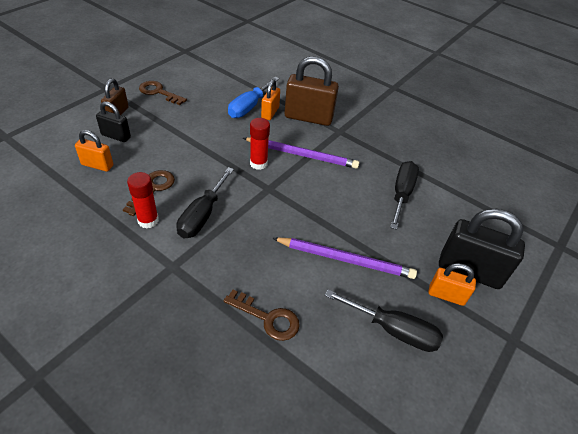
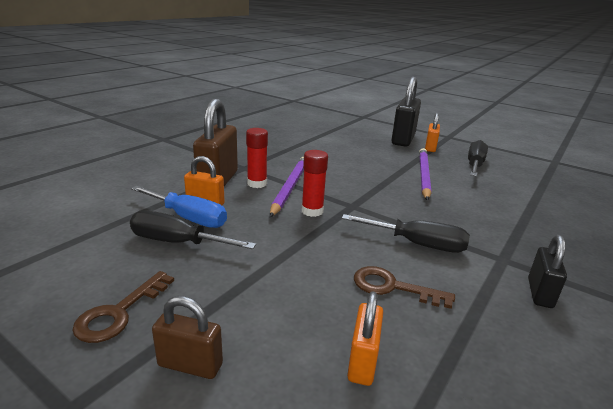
camera: 90 degrees left, 20 degrees down
(116, 136) = (271, 352): black padlock -> black padlock (540, 293)
(148, 220) = (451, 284): red glue stick -> red glue stick (257, 183)
(267, 318) = (511, 207): brown key -> none
(401, 194) = (334, 150): black screwdriver -> black screwdriver (178, 242)

